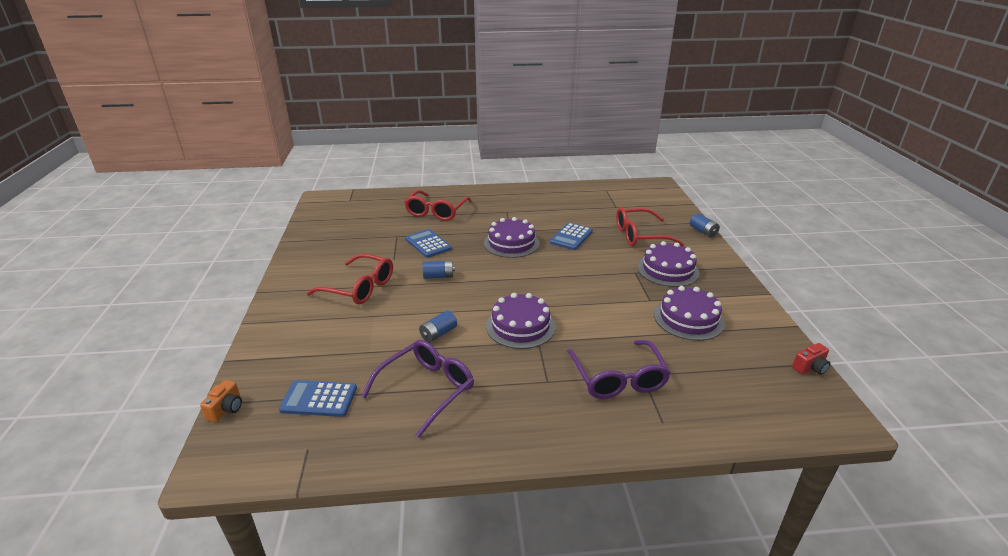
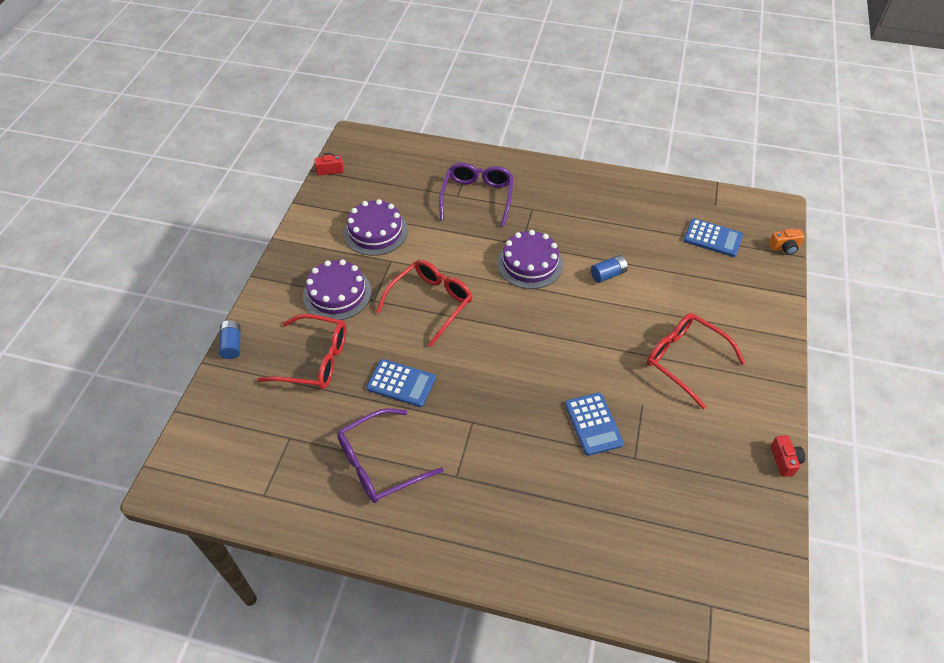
camera: 160 degrees left, 20 degrees up
(226, 409) = (784, 248): orange camera -> orange camera turned 135 degrees counterclockwise
(290, 252) = (784, 460): none -> red camera
(427, 389) = (627, 225): purple glasses -> purple glasses (379, 463)
(436, 212) = (565, 510): red glasses -> red glasses (431, 303)
(438, 276) = (592, 354): blue battery -> none
(511, 243) = (484, 393): purple cake -> none
(571, 237) = (401, 383): blue calculator -> blue calculator turned 60 degrees clockwise

